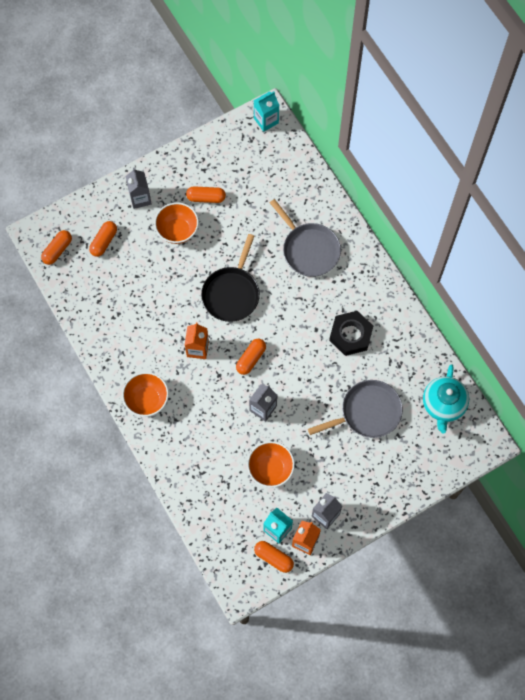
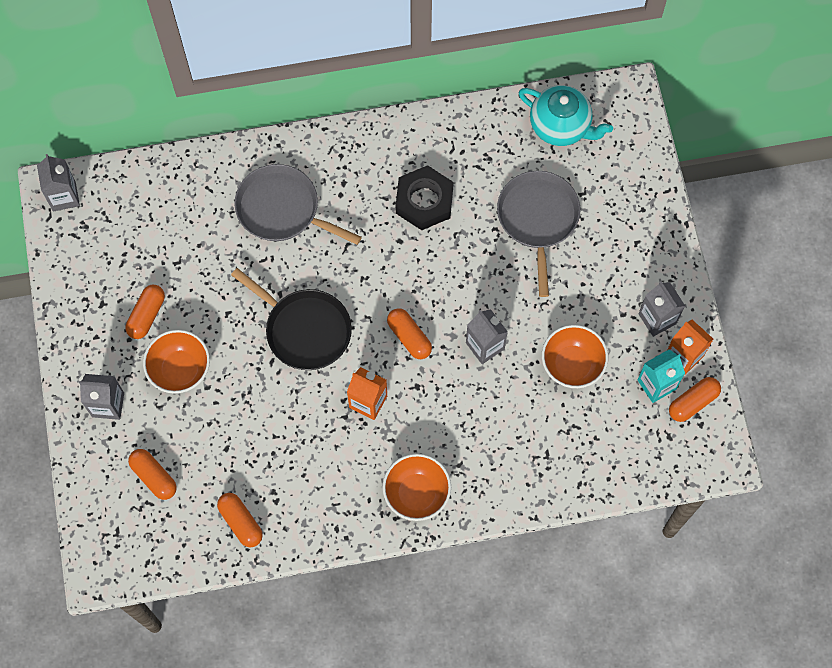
camera: 70 degrees left, 0 degrees up
(57, 250) = (139, 547): orange capsule -> orange capsule (241, 522)
(266, 120) = (64, 196): turquoise carton -> grey carton
(309, 250) = (282, 209): grey pan -> grey pan turned 135 degrees counterclockwise

